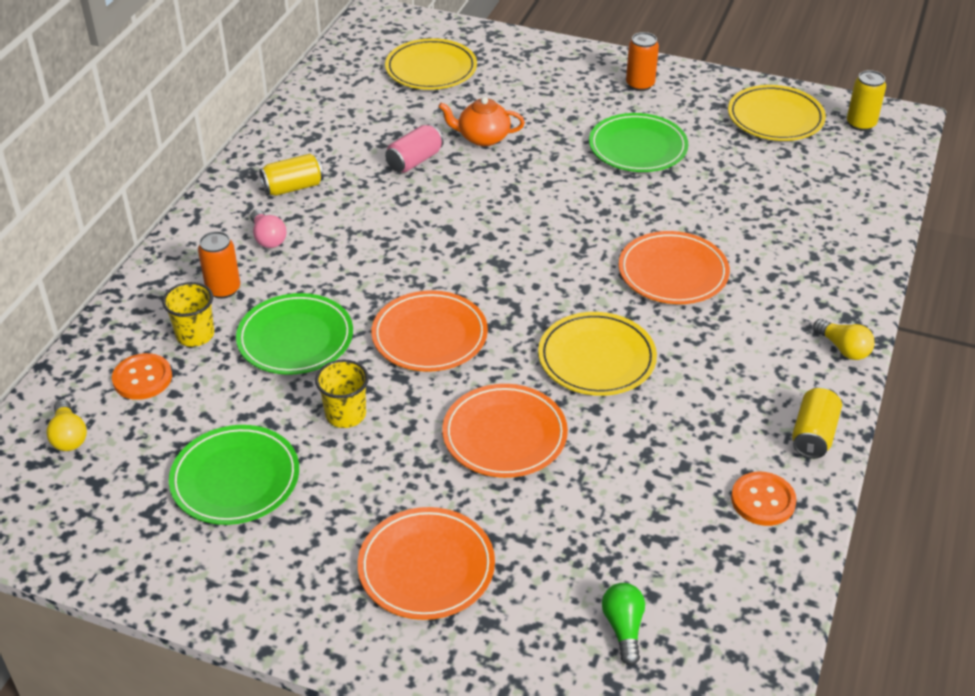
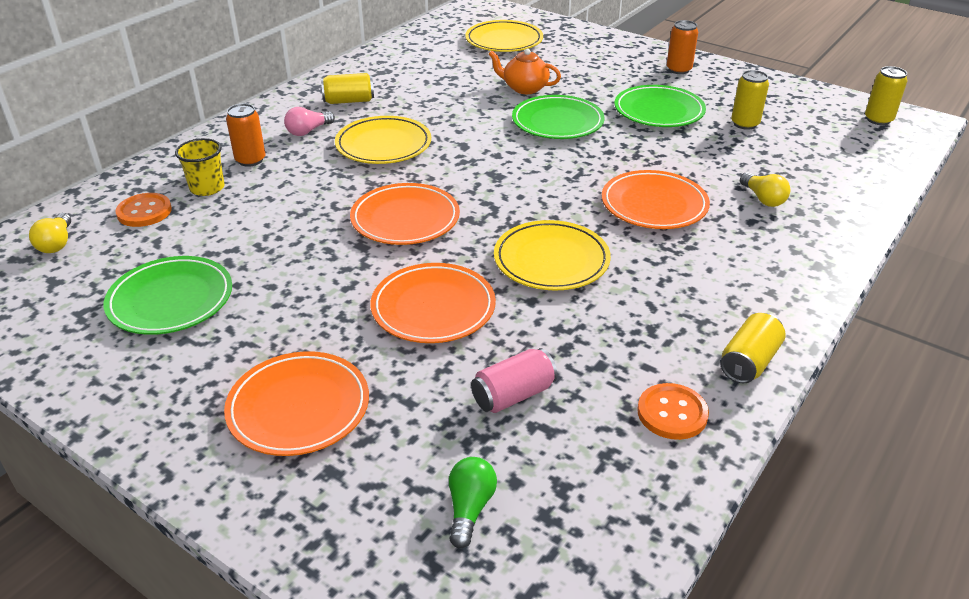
camera: 15 degrees right, 5 degrees down
(268, 238) = (308, 131): pink light bulb -> pink light bulb turned 60 degrees clockwise
(295, 339) = (288, 203): green plate -> green plate (557, 122)
(345, 414) = (297, 266): yellow cup -> none
(414, 161) = (459, 96): pink can -> pink can (513, 395)
(731, 151) = (745, 124): none -> yellow can
(775, 118) = (796, 106): yellow plate -> yellow plate (383, 145)
(843, 348) = (806, 291): yellow light bulb -> yellow light bulb (763, 199)

